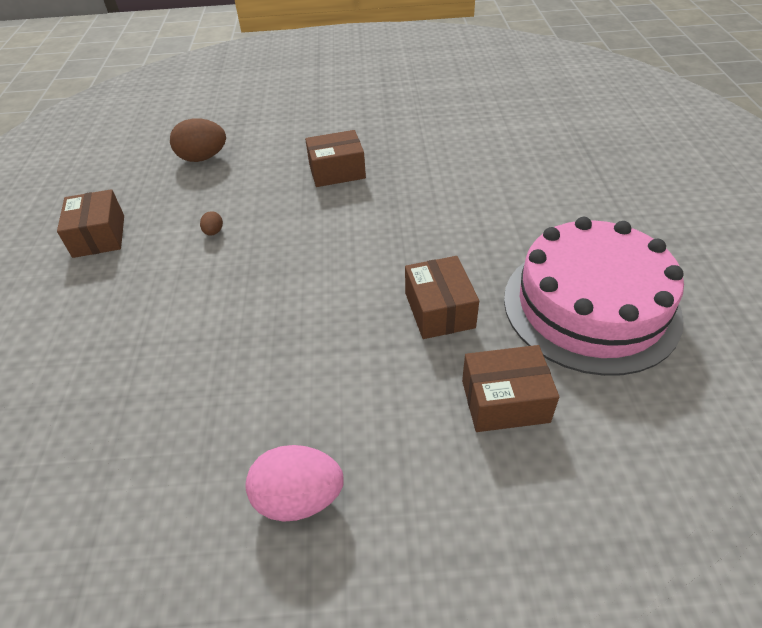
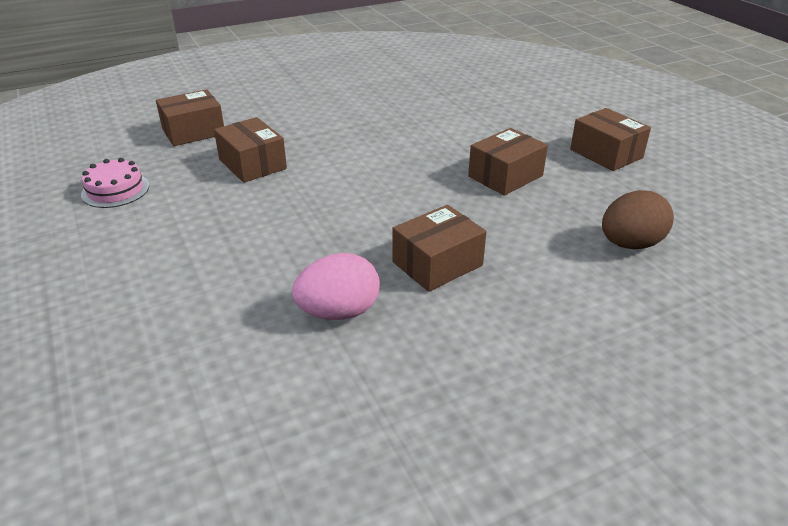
camera: 155 degrees right, 10 degrees down
(214, 232) = (505, 176): brown egg -> brown box
(299, 498) = (307, 85): pink egg -> pink egg (339, 312)
(590, 306) = (115, 190): pink cake -> pink cake, size x0.41

